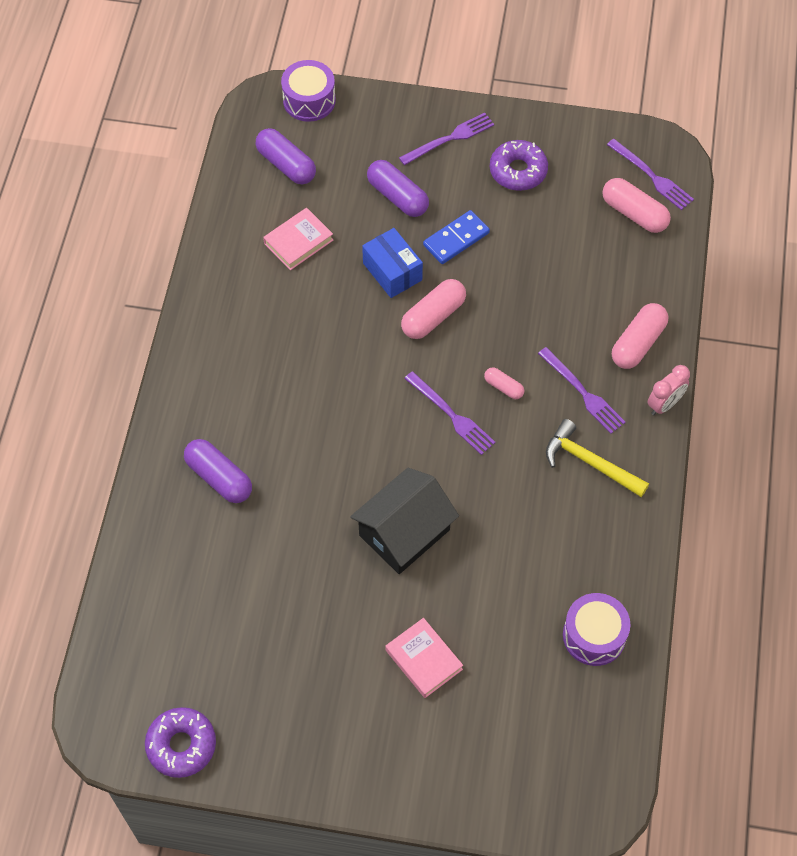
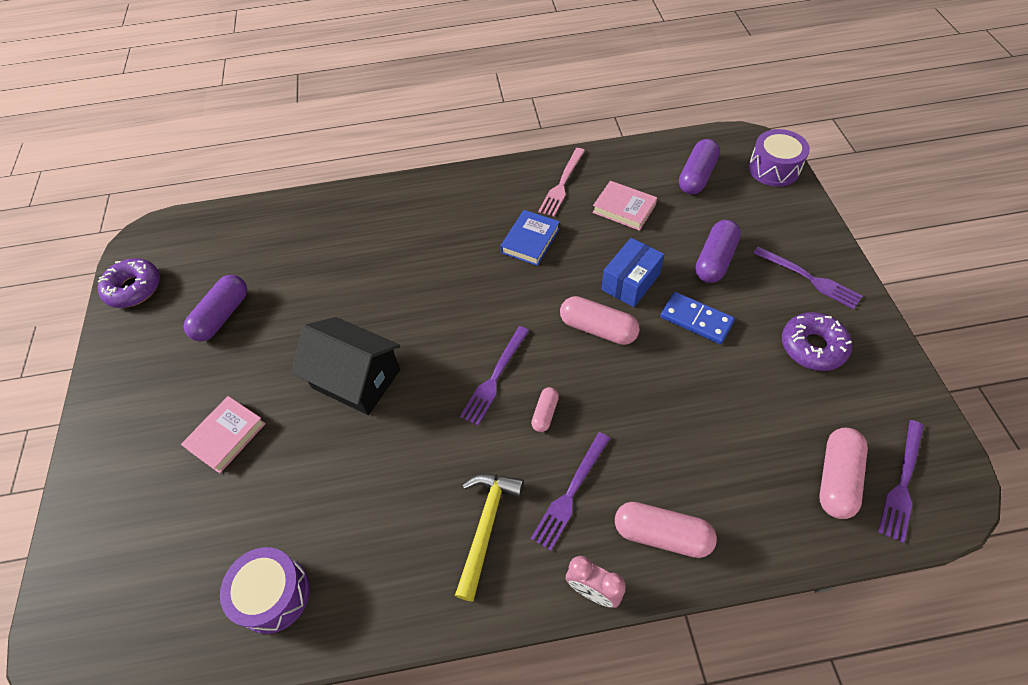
camera: 75 degrees right, 5 degrees down
(219, 478) = (375, 233): purple capsule -> purple capsule (222, 316)
(236, 282) = (562, 184): none -> pink fork
(301, 336) = (530, 241): none -> blue book

